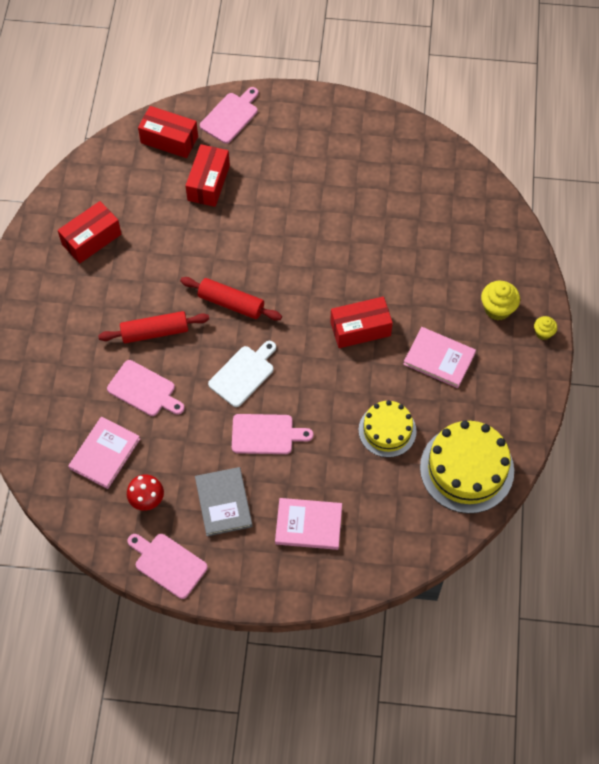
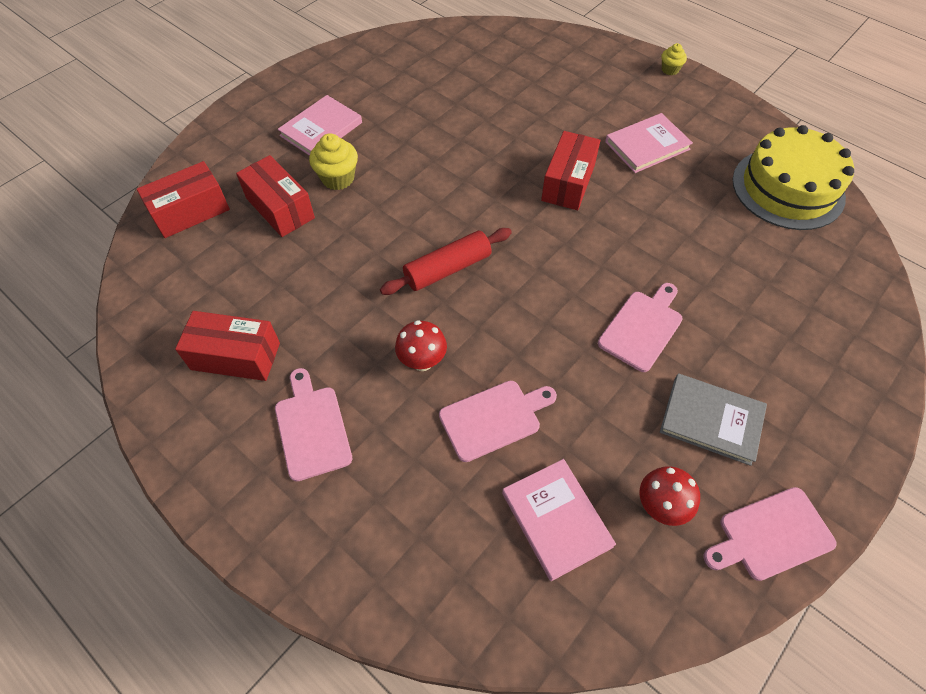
camera: 55 degrees left, 5 degrees down
(91, 239) = (235, 356): red box -> red box turned 75 degrees counterclockwise
(155, 332) = (422, 361): red rolling pin -> red mushroom
(230, 116) = (222, 149): pink cutting board -> pink cutting board (312, 428)
(243, 374) = (548, 306): white cutting board -> none
(308, 525) = (788, 351): pink book -> pink book (321, 129)
(387, 430) = (705, 223): yellow cake -> none
(497, 309) = (622, 83): yellow cupcake -> yellow cupcake (338, 178)

